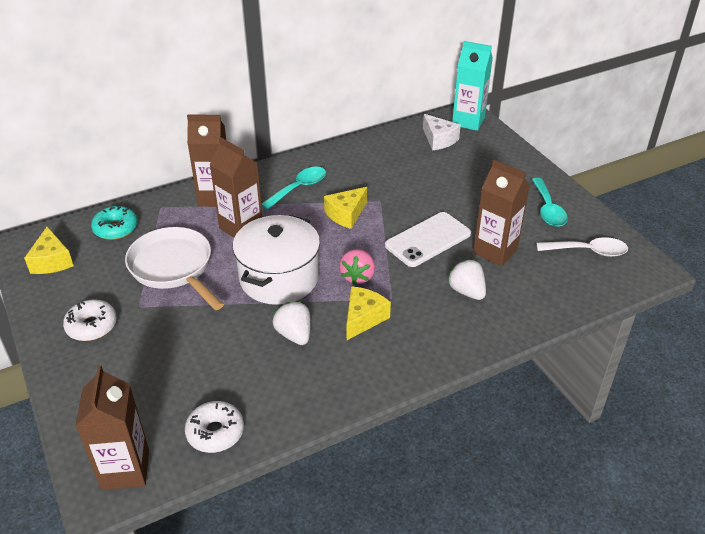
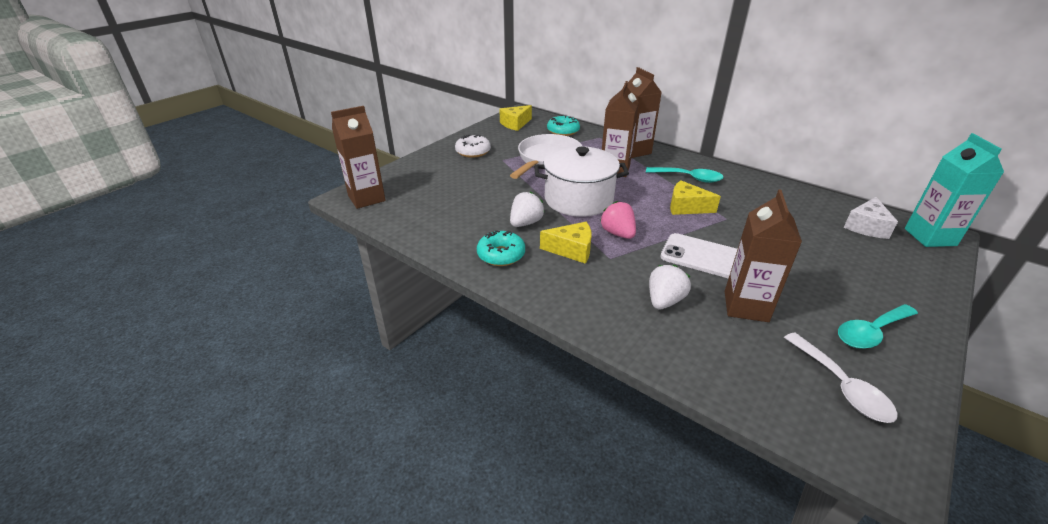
camera: 65 degrees right, 5 degrees down
(215, 432) = (411, 219): white donut -> none
(339, 373) = (501, 255): none -> turquoise donut
(358, 276) = (618, 233): pink strawberry -> pink strawberry turned 75 degrees clockwise

